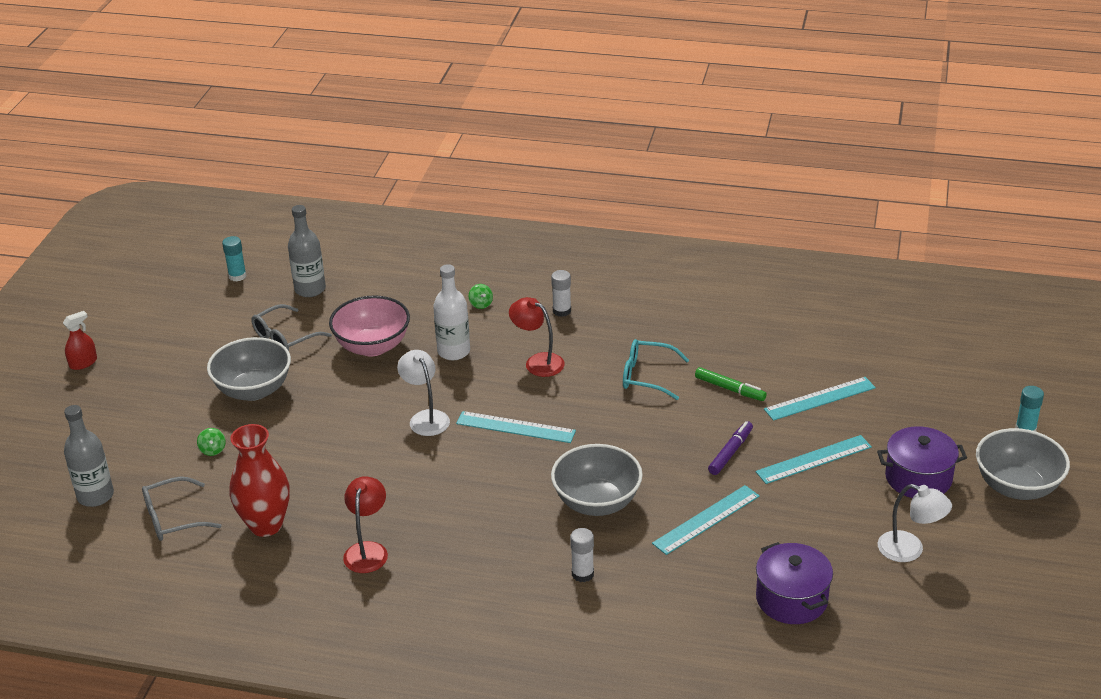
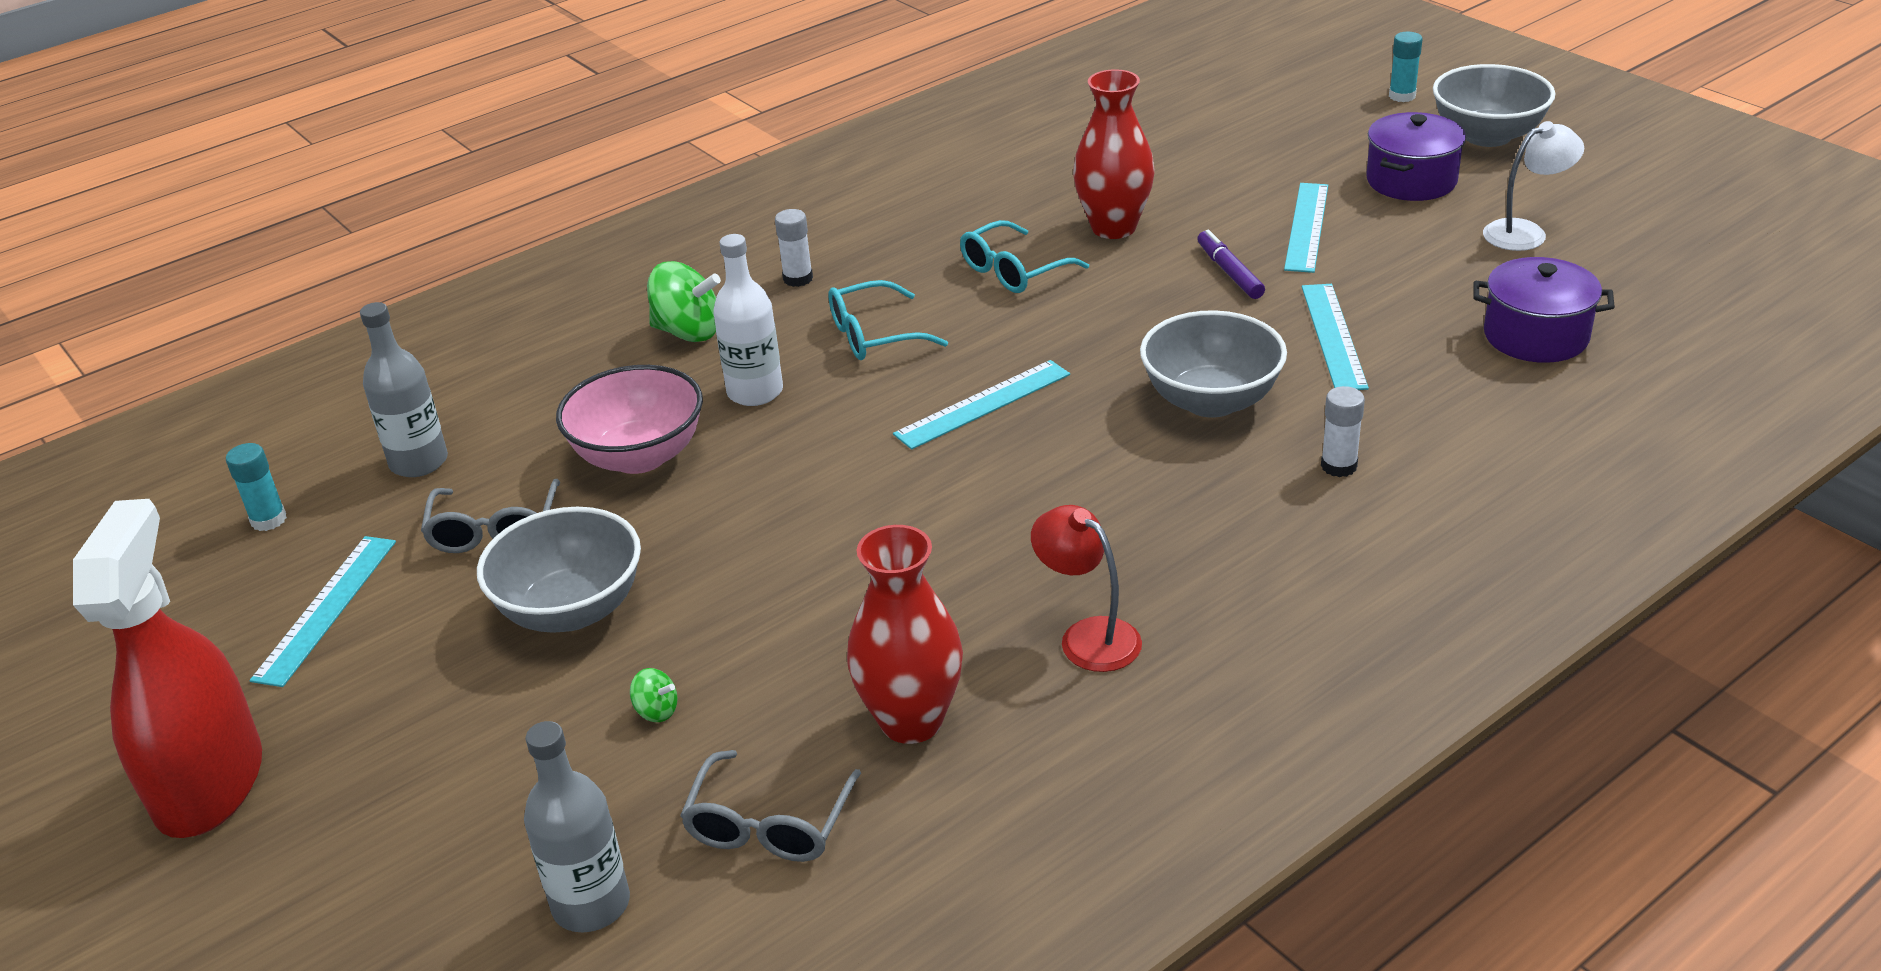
camera: 50 degrees left, 0 degrees up
(83, 363) = (209, 783): red spray bottle -> red spray bottle, size x2.45
(426, 418) = (863, 470): white lamp -> none
(481, 304) = (688, 332): green spinning top -> green spinning top, size x2.08
(538, 362) = (873, 335): red lamp -> turquoise glasses
(730, 389) = (1113, 227): green marker -> red vase
(819, 398) = (1205, 182): turquoise ruler -> turquoise ruler (326, 609)

